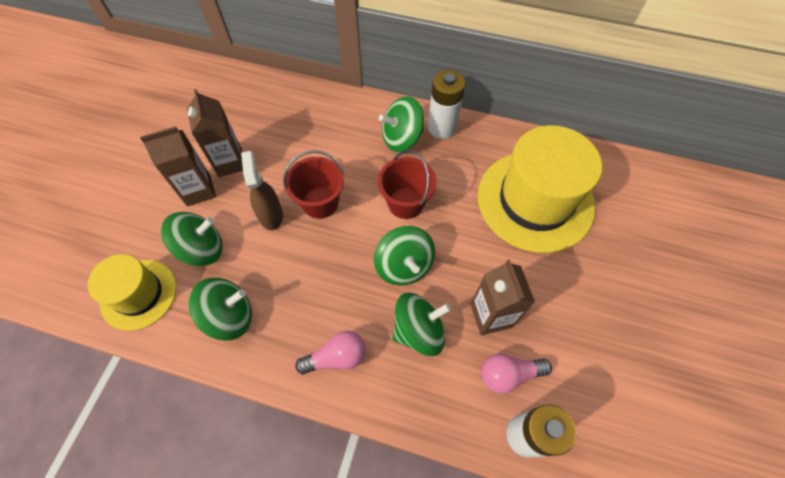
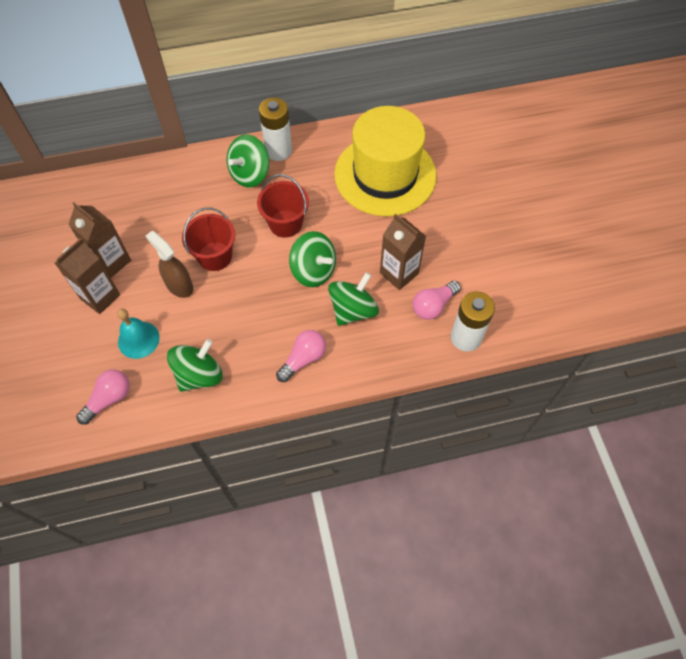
camera: 30 degrees left, 0 degrees up
(139, 294) = (109, 399): yellow hat -> pink light bulb
(202, 249) = (138, 339): green spinning top -> turquoise bell

